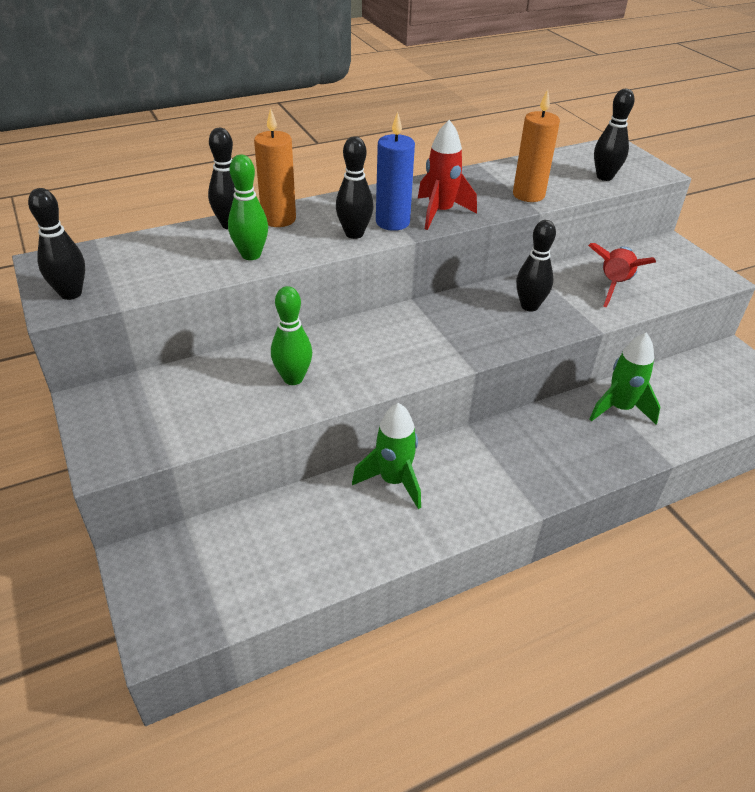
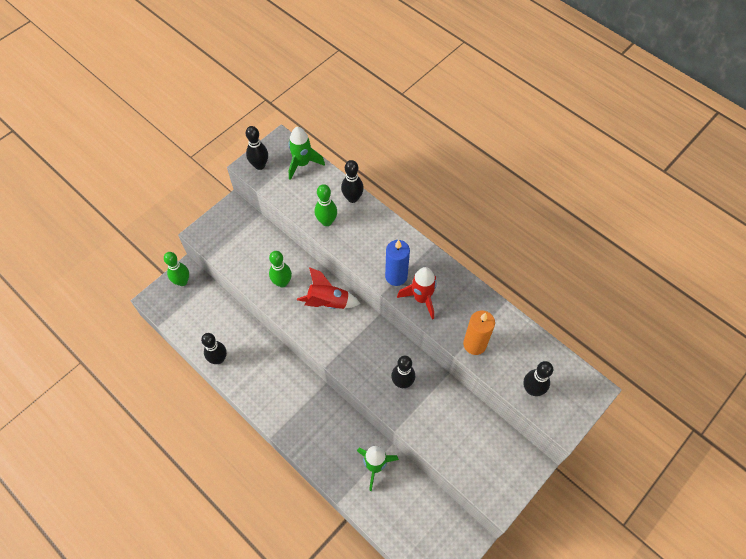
camera: 70 degrees right, 20 degrees up
(154, 571) = (182, 281): none -> green bowling pin
(278, 219) = (370, 218): orange candle -> none
(354, 234) = (373, 261): black bowling pin -> black bowling pin (218, 359)
(393, 481) = (268, 358): green rocket -> green rocket (302, 164)
(614, 285) = (452, 430): red rocket -> red rocket (328, 302)

